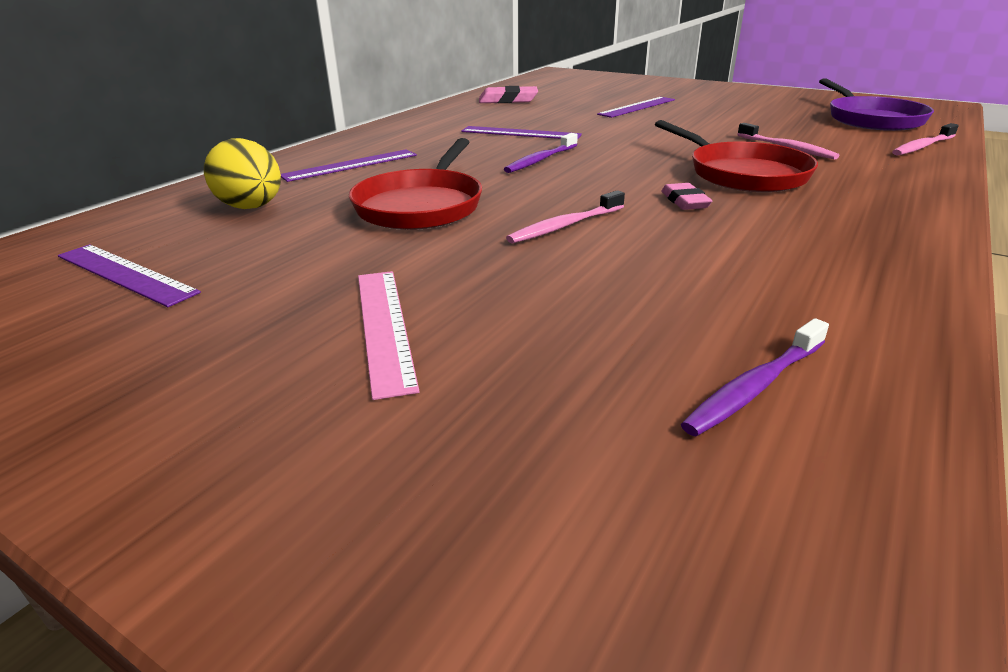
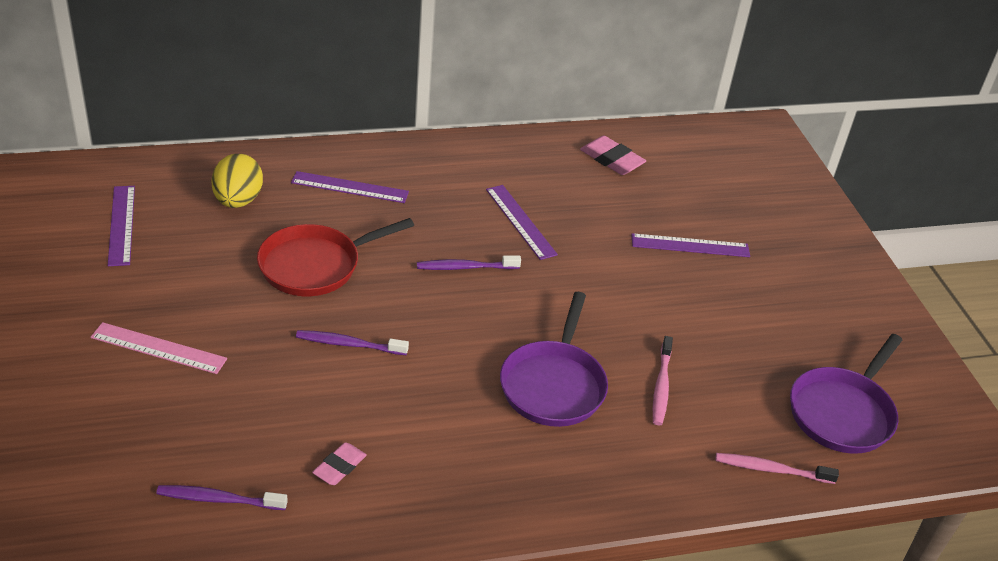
camera: 40 degrees right, 10 degrees up
(384, 326) = (158, 348): pink ruler -> pink ruler turned 75 degrees clockwise
(565, 226) = (349, 344): pink toothbrush -> purple toothbrush
(685, 201) = (454, 378): pink eraser -> pink eraser (339, 466)
(742, 174) = (553, 385): red pan -> purple pan

